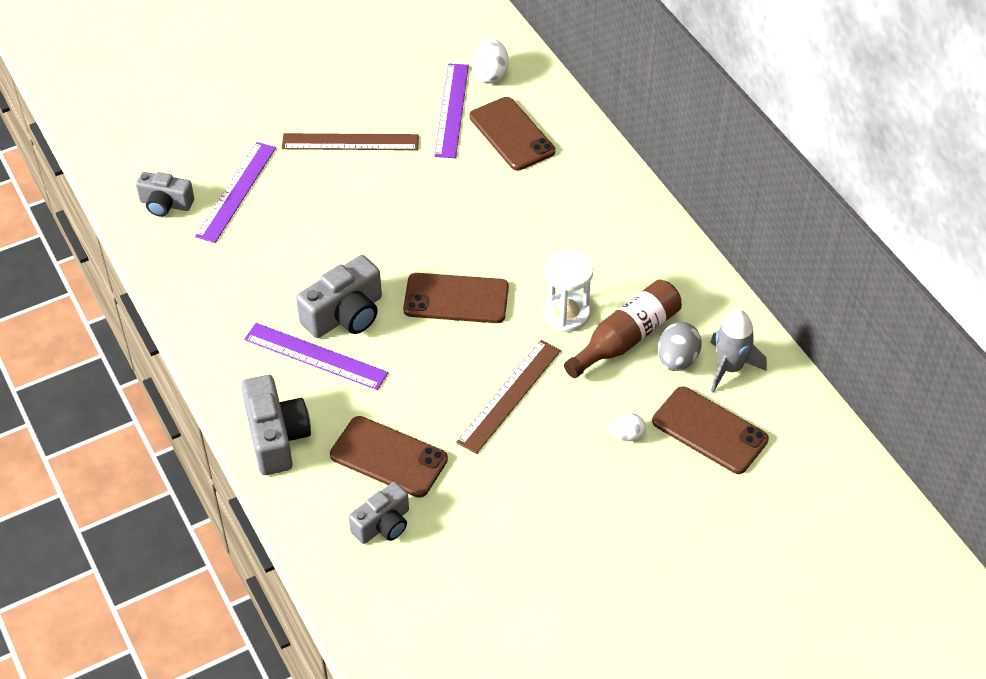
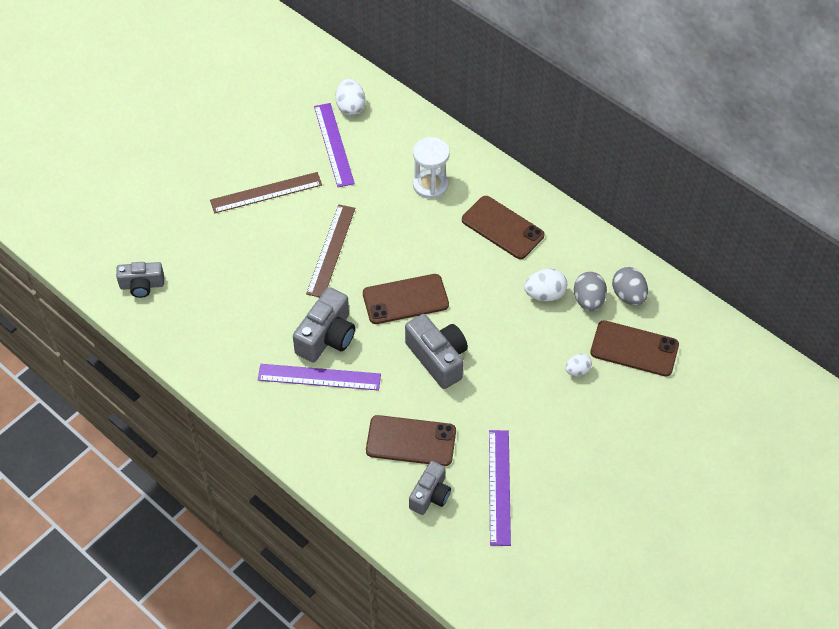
camera: 20 degrees left, 5 degrees up
(236, 191) = (194, 259): purple ruler -> purple ruler (499, 487)
(276, 437) = (318, 451): grey camera -> grey camera (438, 358)
(509, 396) = (479, 365): brown ruler -> brown ruler (331, 250)
(512, 134) = (388, 152): brown phone -> brown phone (502, 228)
(566, 314) = (492, 288): white hourglass -> white hourglass (430, 185)
(626, 338) = (544, 294): brown bottle -> white egg
(730, 367) = (628, 295): grey rocket -> grey egg

